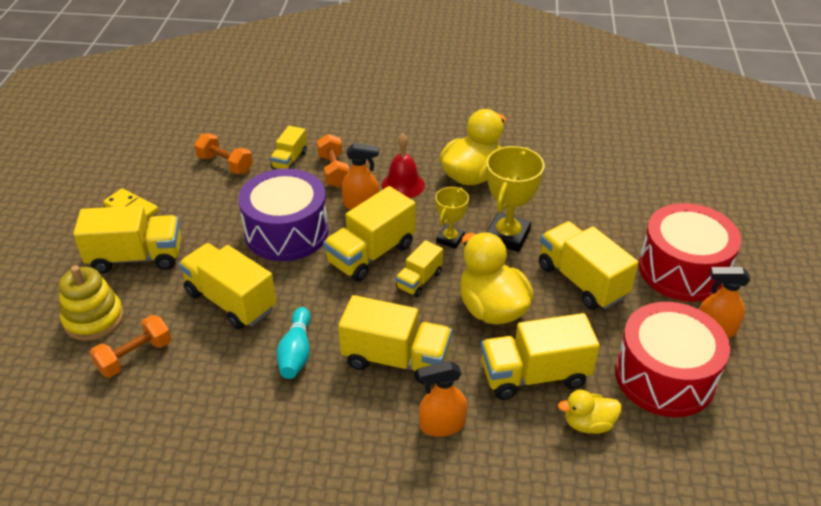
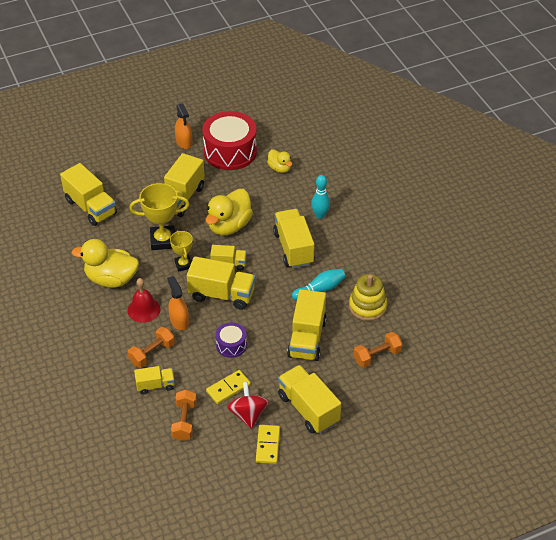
camera: 120 degrees left, 5 degrees up
(94, 319) = (369, 394): yellow stacking toy -> yellow stacking toy (367, 306)
(135, 356) = (377, 356): orange dumbbell -> orange dumbbell turned 45 degrees counterclockwise
(183, 209) = (248, 414): none -> red spinning top
(231, 208) = (228, 388): none -> yellow domino
(286, 232) = (231, 345): purple drum -> purple drum, size x0.50
(442, 425) = (320, 215): orange spray bottle -> turquoise bowling pin
(450, 239) = (183, 264): yellow trophy -> yellow trophy turned 75 degrees clockwise
(534, 375) = (264, 195): yellow truck -> yellow truck (91, 207)
(682, 270) = (144, 163): red drum -> none

